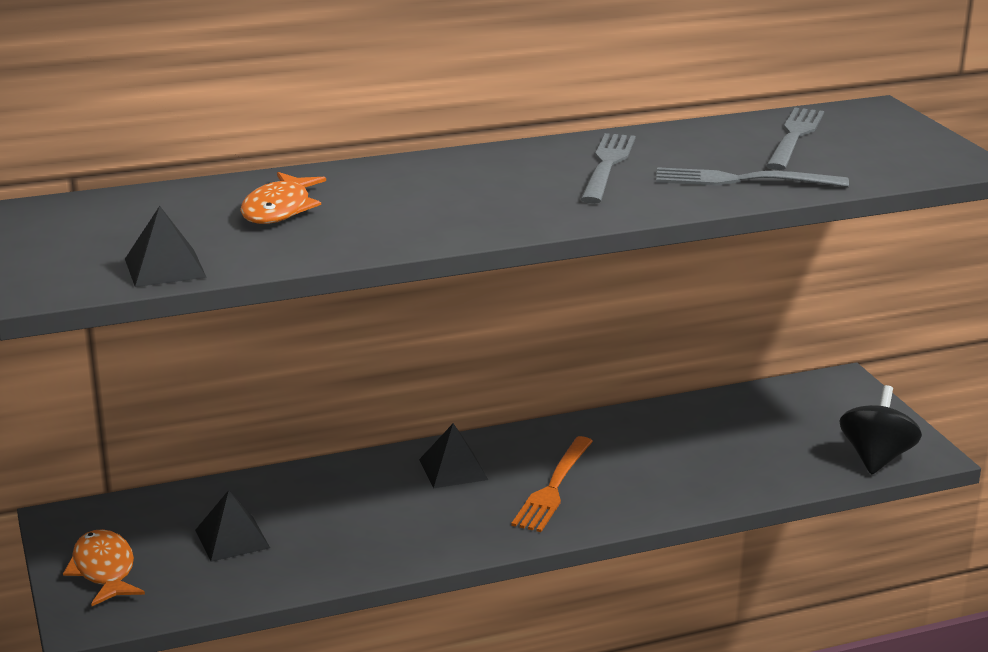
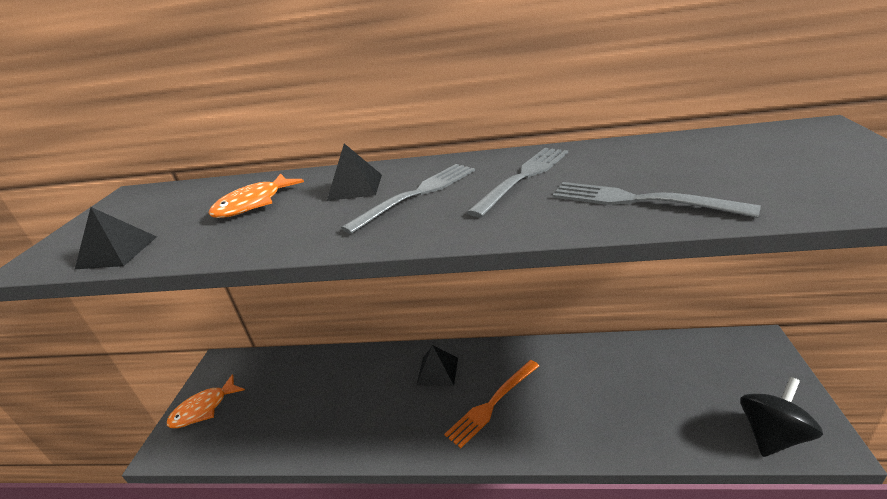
camera: 30 degrees right, 5 degrees up
(104, 570) = (204, 409): orange fish -> orange fish turned 135 degrees counterclockwise
(232, 538) = (280, 400): black pyramid -> black pyramid (355, 187)
(794, 136) = (720, 154): grey fork -> grey fork (417, 194)

